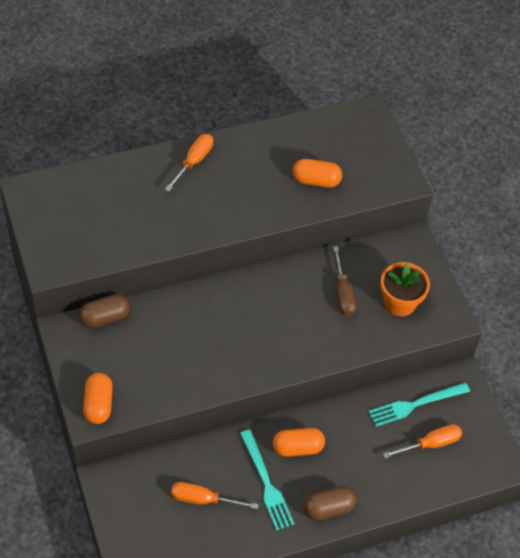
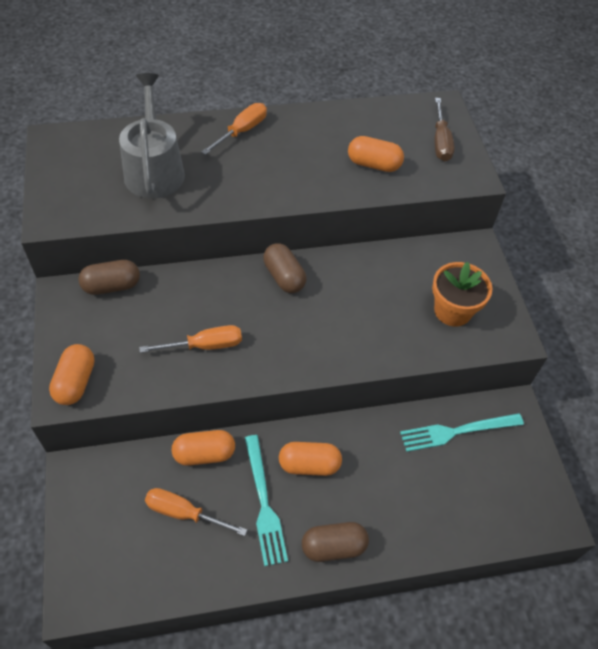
camera: 10 degrees right, 0 degrees up
(126, 210) = (154, 170): none -> grey watering can
(209, 451) = (204, 454): none -> orange capsule
(251, 290) = (284, 277): none -> brown capsule
(343, 293) = (388, 292): brown screwdriver -> brown screwdriver (440, 142)
(430, 444) = (470, 482): orange screwdriver -> orange screwdriver (205, 345)

